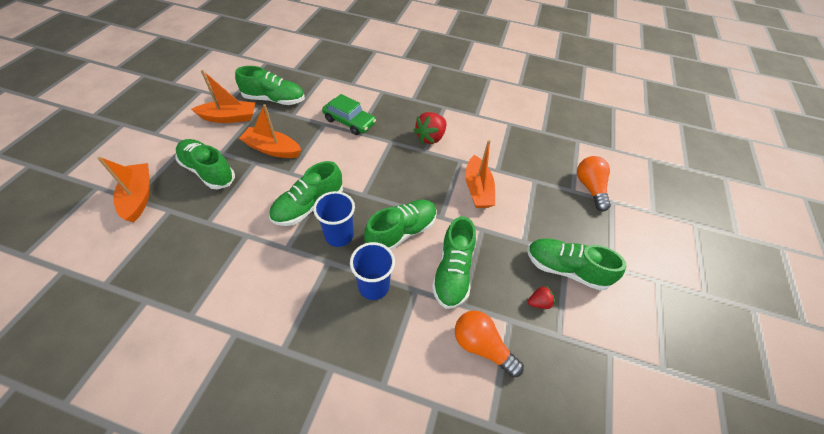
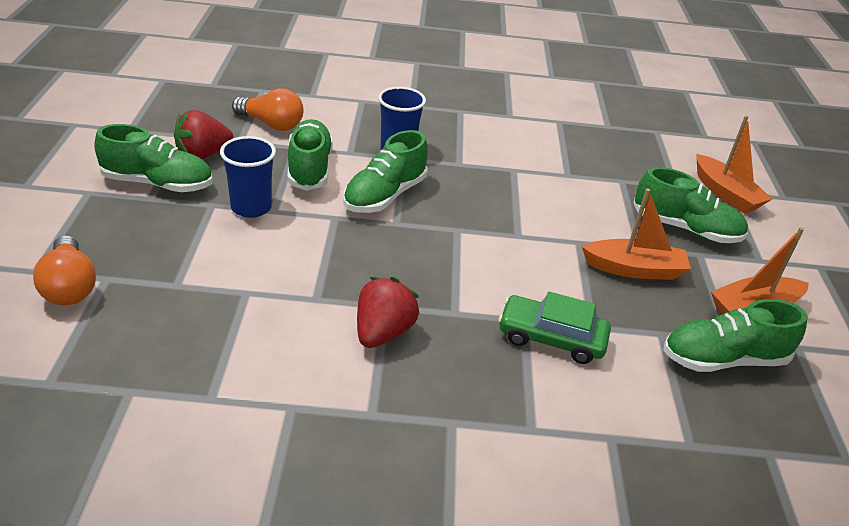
camera: 165 degrees right, 15 degrees down
(308, 206) = (520, 208): green shoe -> none
(339, 235) = (461, 185): blue cup -> blue cup (251, 207)
(477, 189) = (282, 257): orange boat -> none
(538, 302) = (202, 155): red strawberry -> red strawberry, size x1.88

